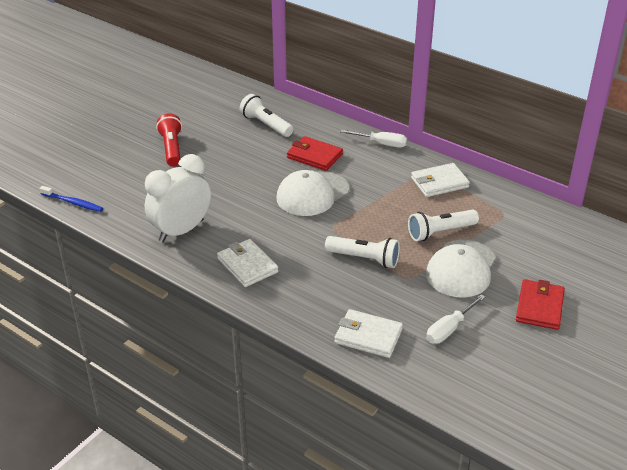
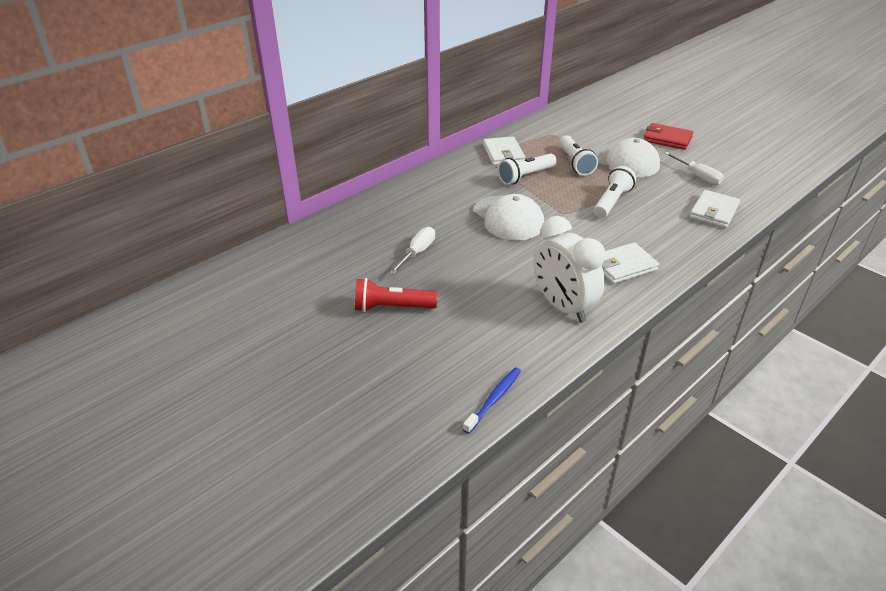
camera: 80 degrees left, 0 degrees up
(266, 125) = (367, 235): white flashlight -> white flashlight (525, 176)
(314, 156) = (441, 210): red wallet -> none
(381, 144) = (431, 172): white screwdriver -> white screwdriver (417, 252)

